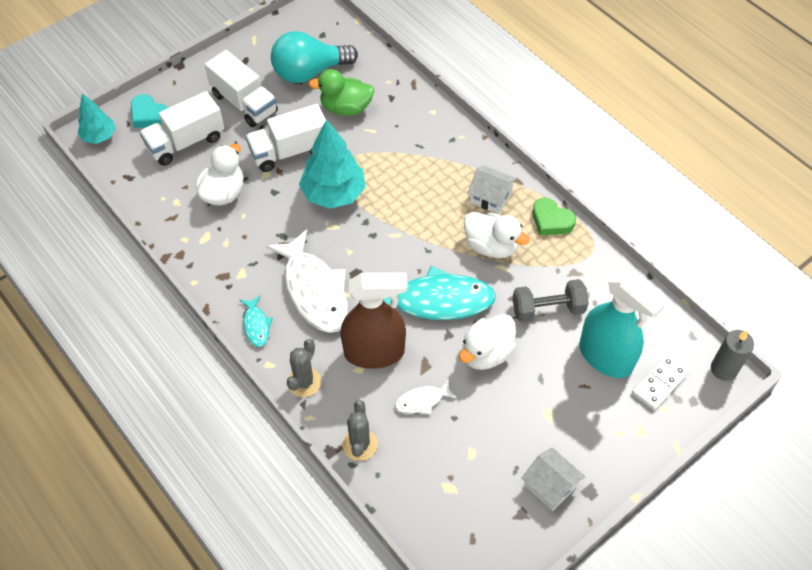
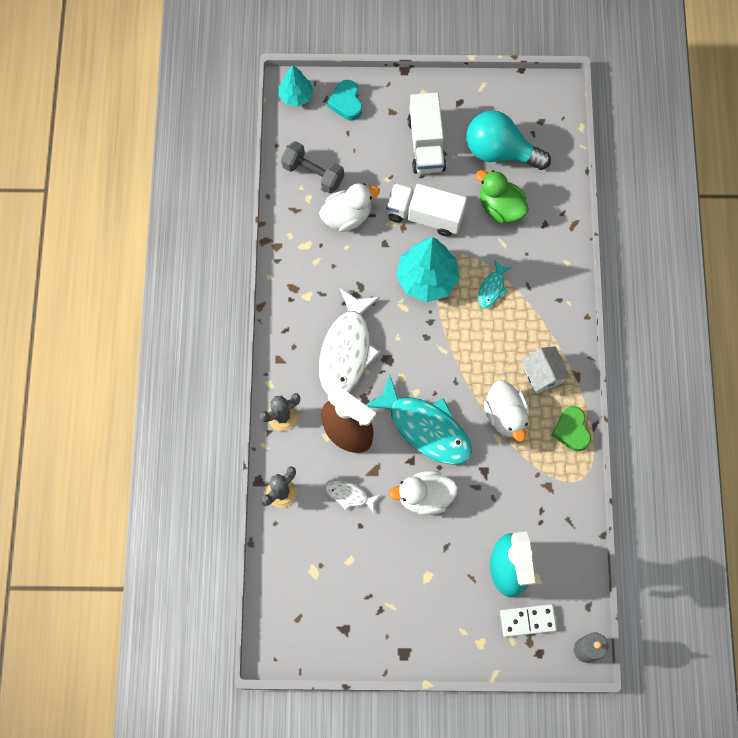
camera: 40 degrees right, 15 degrees up
(186, 142) = (354, 149): white truck -> none
(256, 325) = (285, 346): turquoise fish -> turquoise fish (492, 288)
(548, 309) = (500, 499): grey dumbbell -> grey dumbbell (313, 174)
(550, 485) = (381, 627): white house -> none

